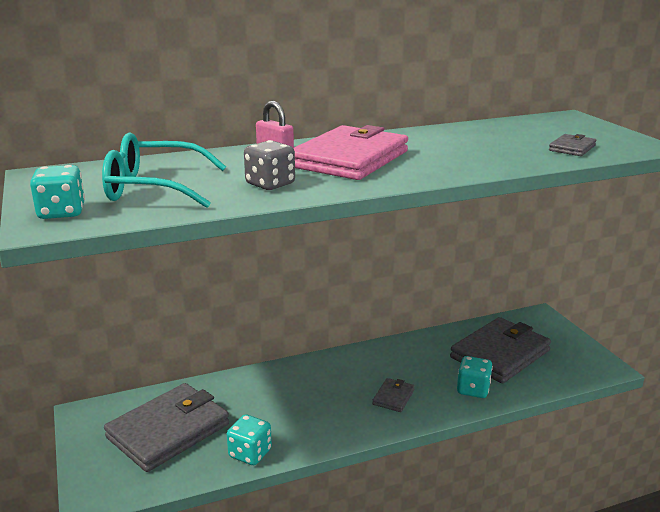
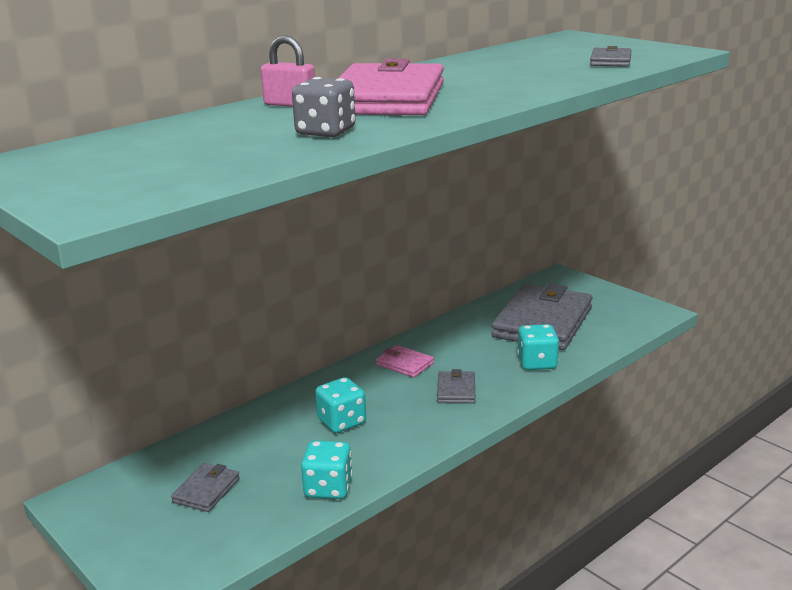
camera: 20 degrees left, 0 degrees up
(62, 212) = (93, 195): turquoise dice -> turquoise dice (342, 422)
(155, 188) = (185, 155): turquoise glasses -> none
(168, 431) = (206, 490): grey wallet -> grey wallet, size x0.44
(368, 364) = (405, 364): none -> pink wallet

